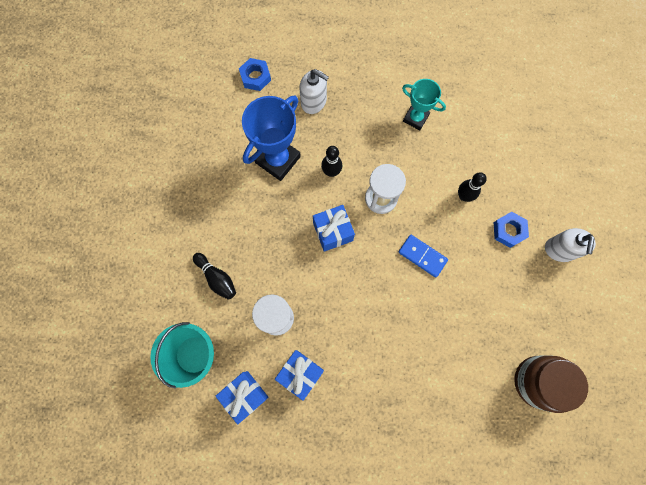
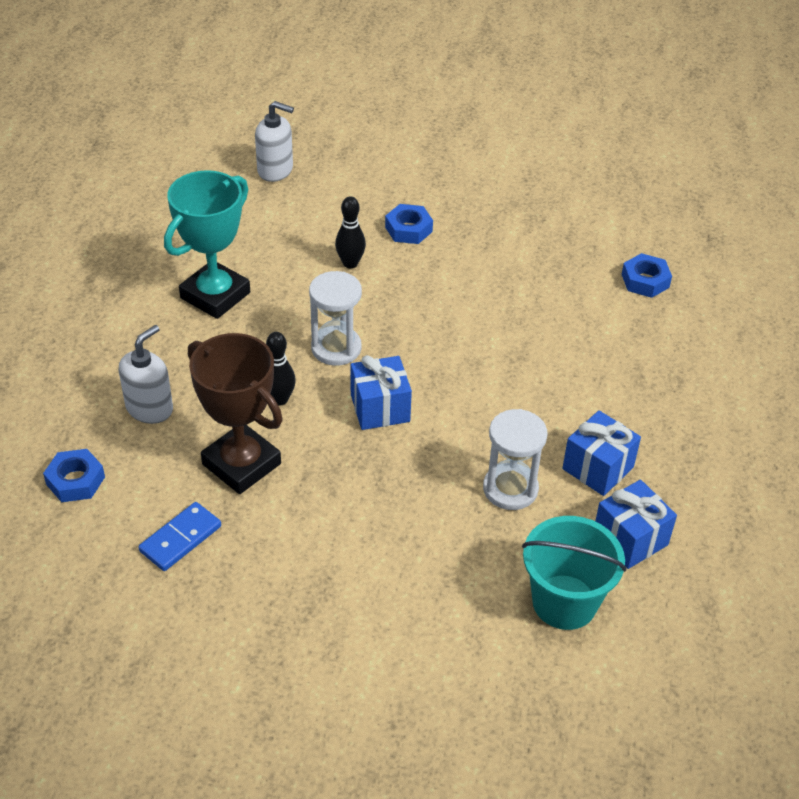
camera: 85 degrees left, 30 degrees down
(217, 278) = (437, 562): black bowling pin -> none
(278, 159) = (241, 464): blue trophy -> brown trophy
(415, 118) = (215, 295): turquoise trophy -> turquoise trophy, size x1.64
(422, 256) = (432, 316): blue domino -> blue domino (180, 538)
(490, 408) = (645, 281): none -> blue nut
(538, 381) = (611, 234): brown jar -> none
(559, 250) = (441, 190): white soap dispenser -> white soap dispenser (275, 170)

